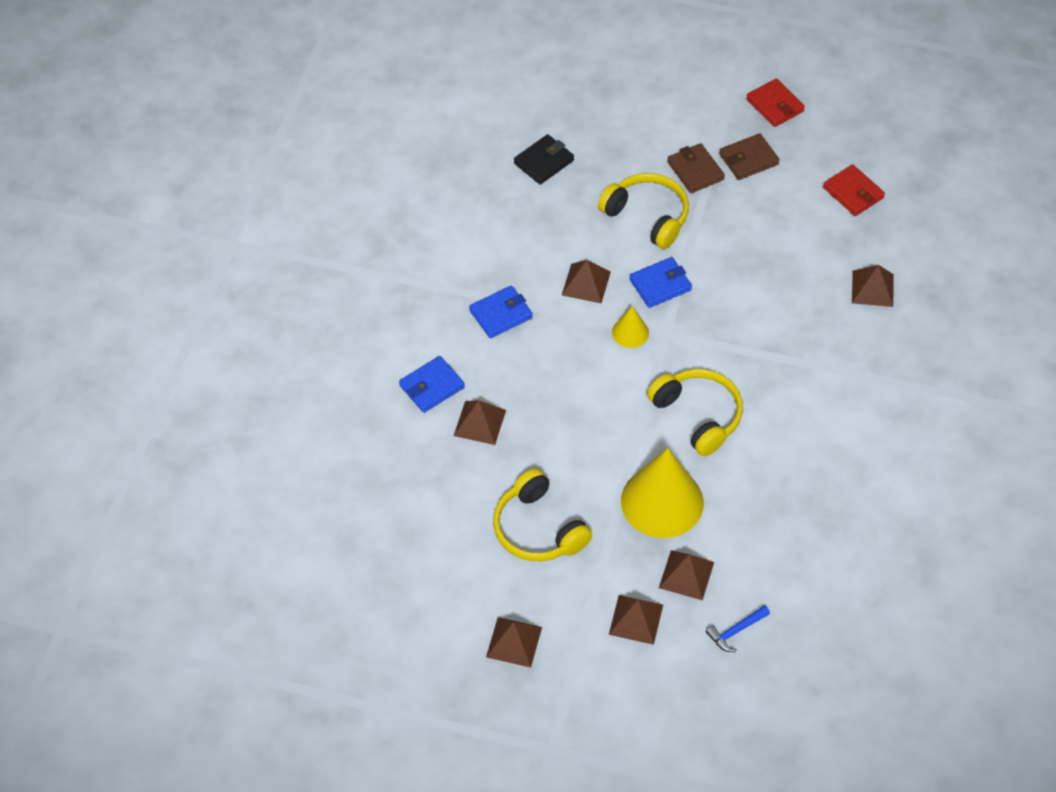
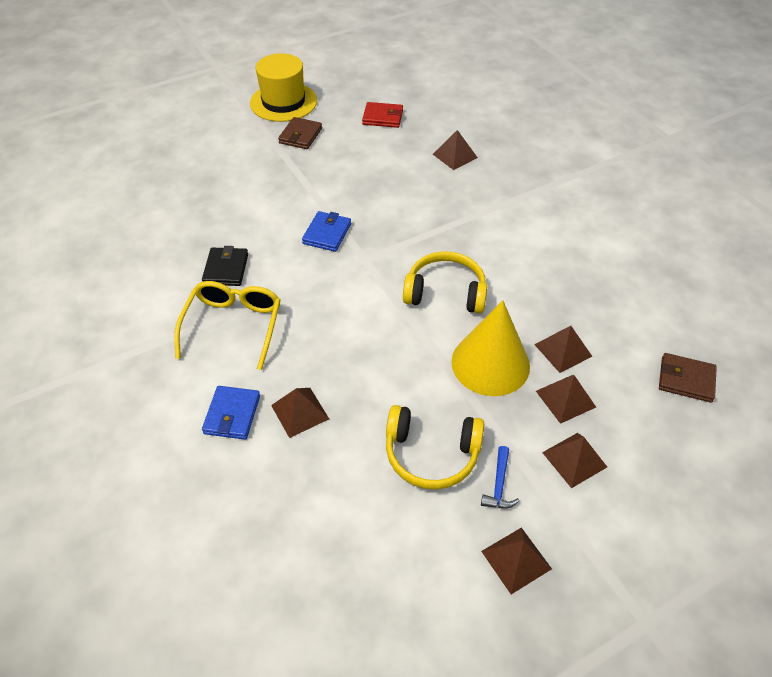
camera: 45 degrees left, 5 degrees down
(501, 314) = (233, 325): blue wallet -> yellow glasses
(544, 162) = (162, 213): black wallet -> black wallet (226, 269)
(586, 283) = (275, 265): brown pyramid -> brown pyramid (563, 350)
(630, 332) = (340, 274): yellow cone -> none
(647, 216) = (272, 201): yellow headphones -> none
(695, 171) = (274, 160): brown wallet -> brown wallet (686, 380)
(735, 631) = (641, 409): blue hammer -> blue hammer (499, 485)
(775, 105) = (283, 102): red wallet -> yellow hat

